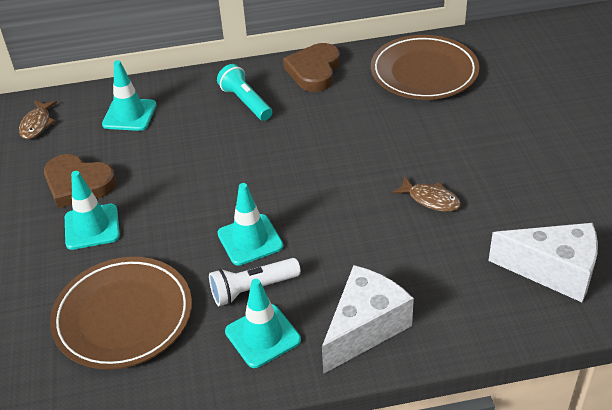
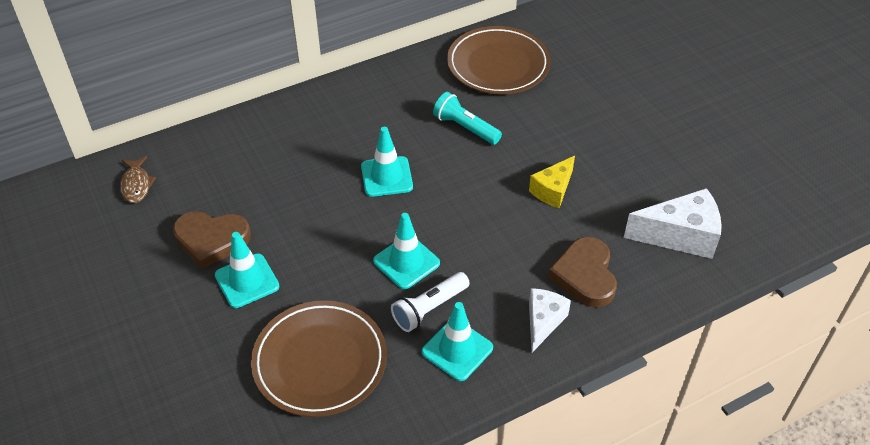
camera: 20 degrees left, 5 degrees up
(129, 115) = (230, 157): turquoise traffic cone -> turquoise traffic cone (386, 177)
(246, 102) = (341, 124): turquoise flashlight -> turquoise flashlight (465, 128)
(314, 71) = (394, 80): brown heart -> brown heart (585, 275)
(364, 328) = (543, 322): white cheese -> white cheese, size x0.64
(430, 199) = (553, 190): brown fish -> yellow cheese

